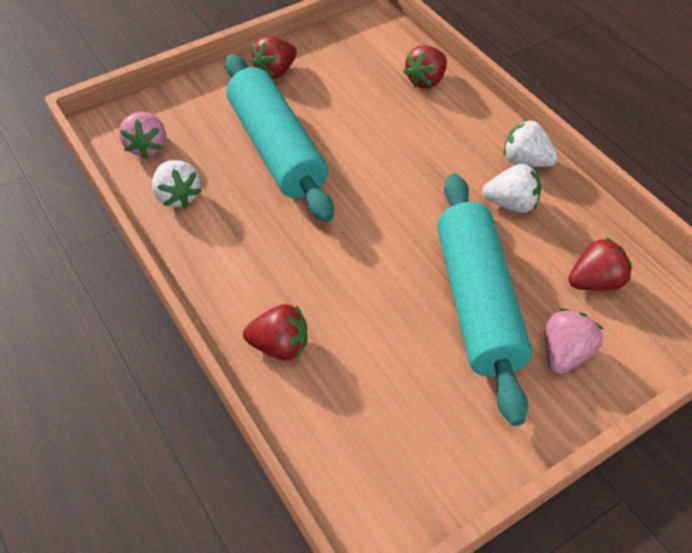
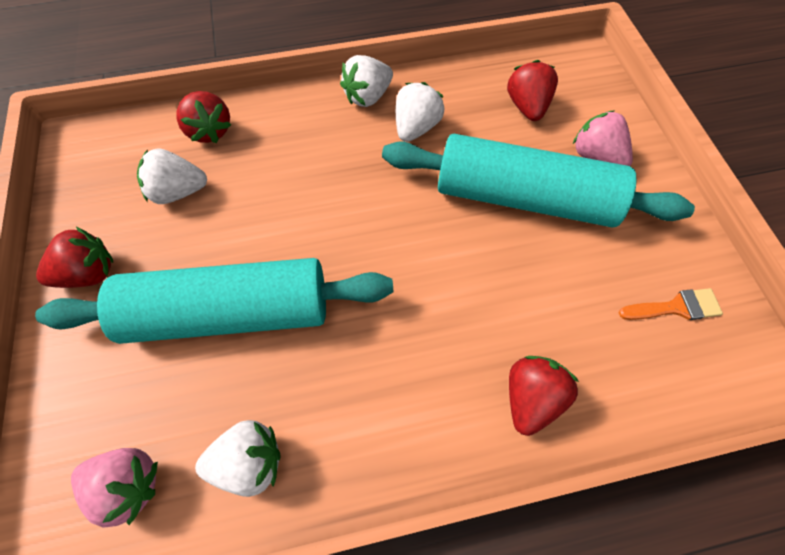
camera: 70 degrees left, 10 degrees up
(275, 72) = (89, 274): red strawberry -> red strawberry turned 90 degrees counterclockwise
(361, 86) = (178, 192): none -> white strawberry
(415, 446) = (675, 307): none -> orange brush

